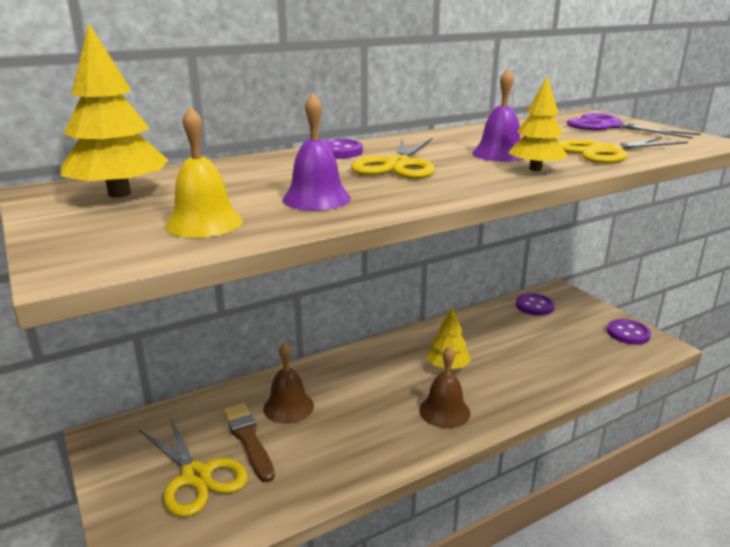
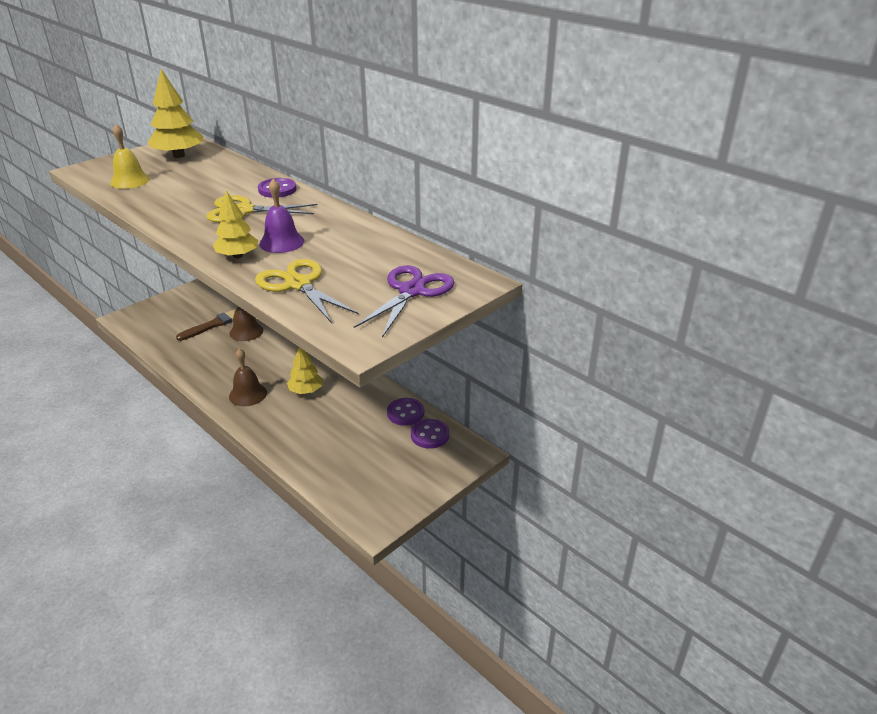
camera: 75 degrees right, 10 degrees up
(196, 476) = (181, 317): yellow scissors -> none
(316, 198) = (168, 198): purple bell -> none
(628, 333) = (392, 500): purple button -> purple button (405, 413)

